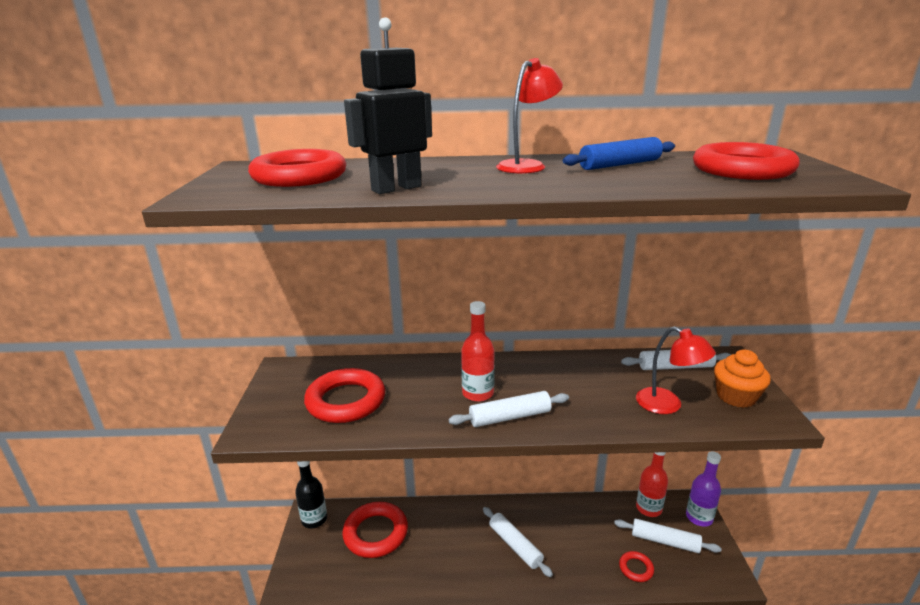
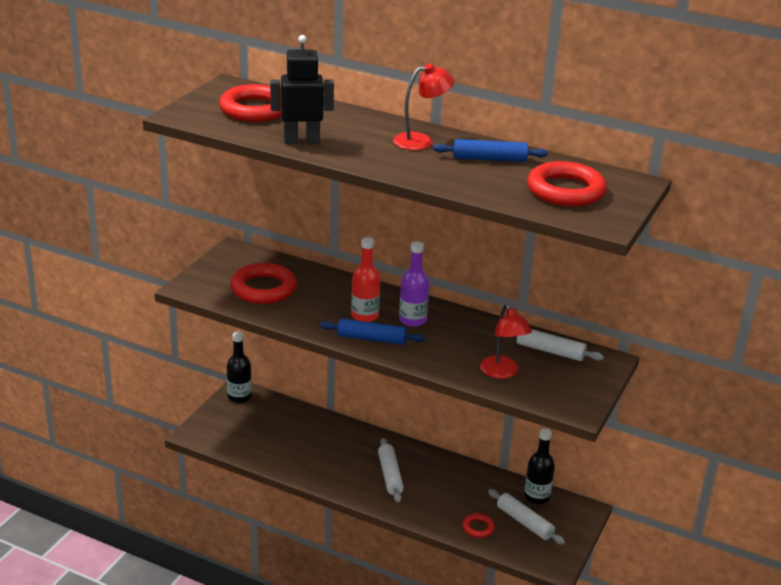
camera: 25 degrees right, 5 degrees up
(375, 533) = (282, 424): red ring -> none
(510, 417) = (371, 339): white rolling pin -> blue rolling pin
(648, 508) = (536, 497): red bottle -> black bottle
(699, 517) = (577, 520): purple bottle -> purple bottle (412, 320)
(736, 396) = (568, 386): orange cupcake -> none

